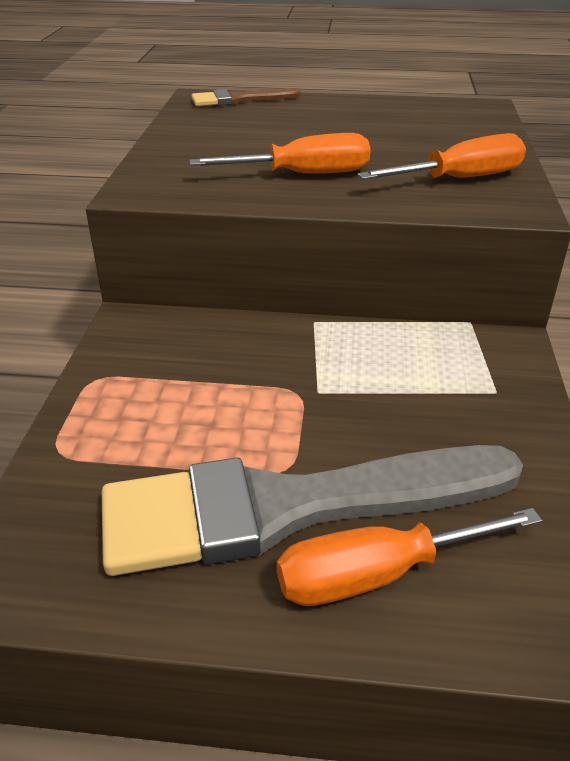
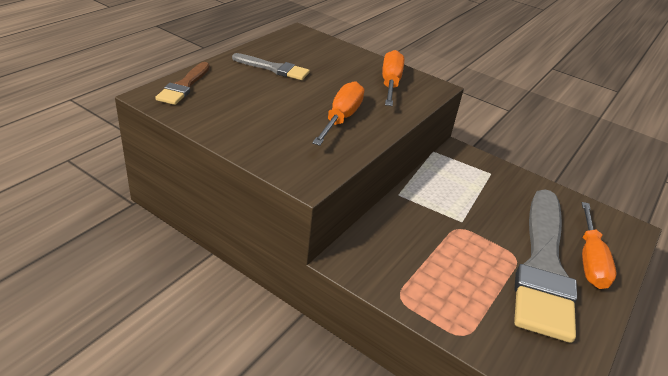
camera: 65 degrees left, 0 degrees up
(357, 118) = (274, 68): none -> grey brush

